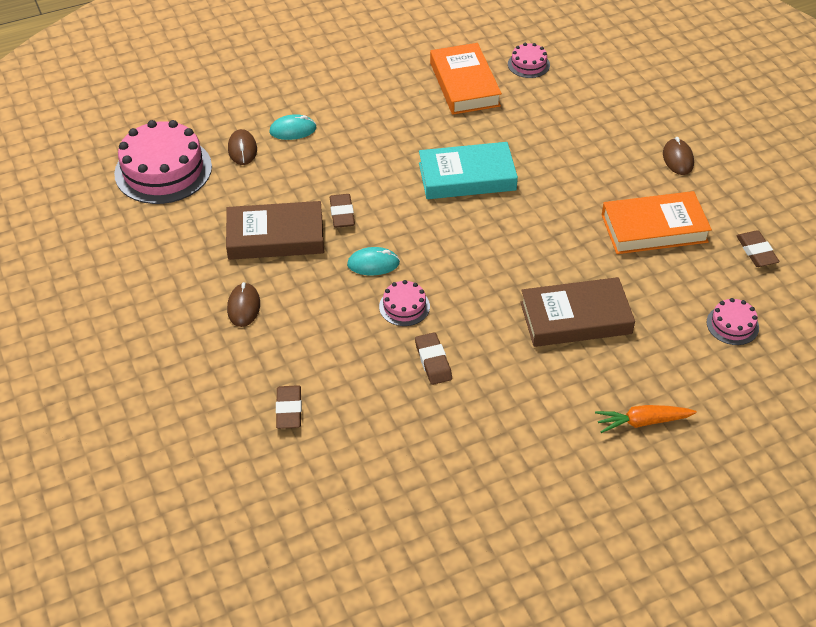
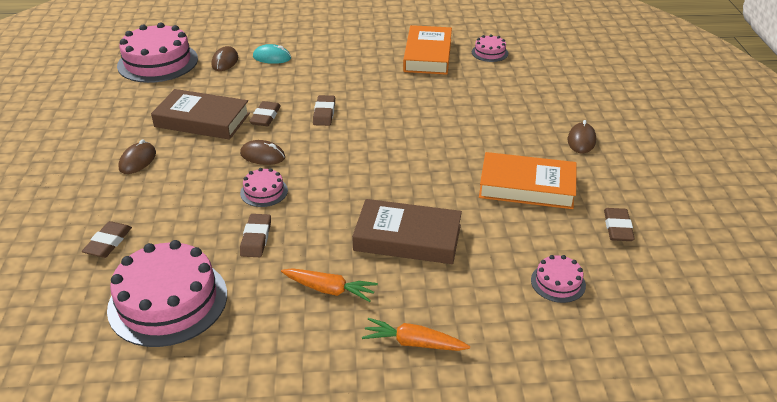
camera: 20 degrees right, 10 degrees down
(373, 264) = (262, 156): turquoise mouse -> brown mouse
(396, 452) = (168, 301): none -> pink cake
(402, 192) = (324, 113): none -> brown eraser
(467, 177) = (385, 114): turquoise book -> none
(537, 393) = (329, 289): none -> orange carrot

